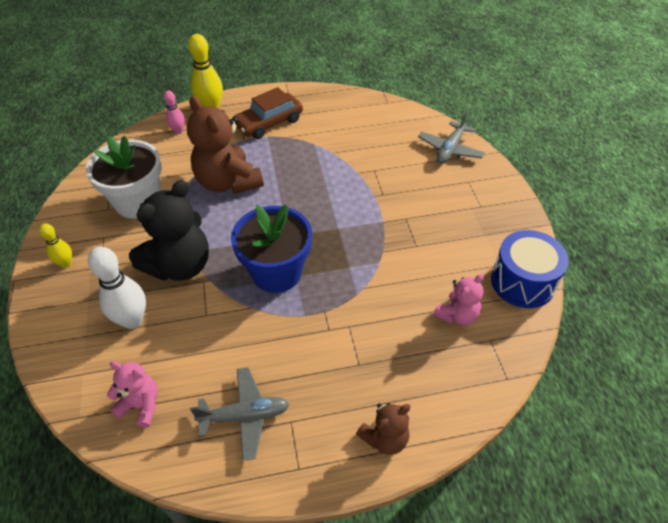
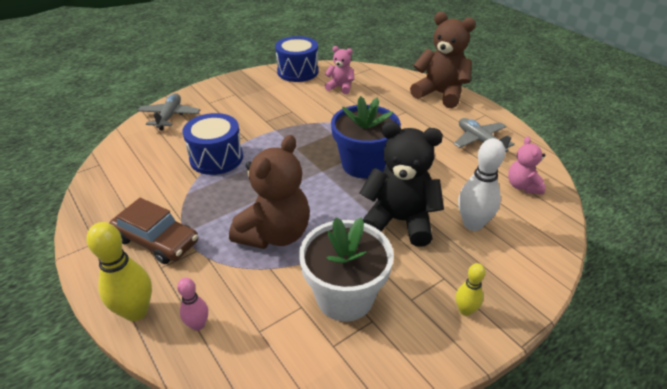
camera: 115 degrees left, 10 degrees down
(355, 169) = (216, 158): none -> blue drum
(385, 438) = (440, 94): brown teddy bear -> brown teddy bear, size x1.86
(450, 149) = (170, 116): grey plane -> grey plane turned 90 degrees counterclockwise

